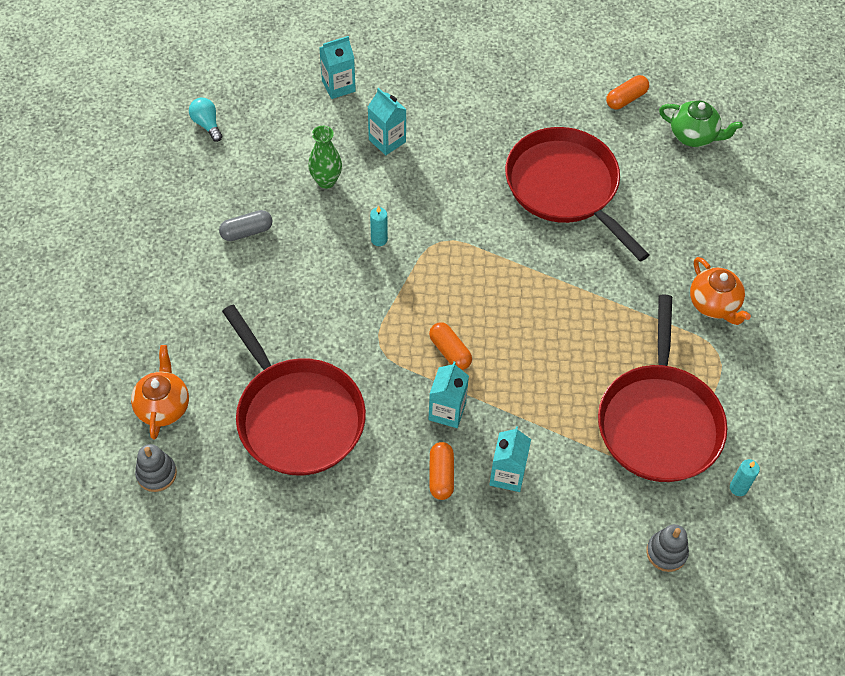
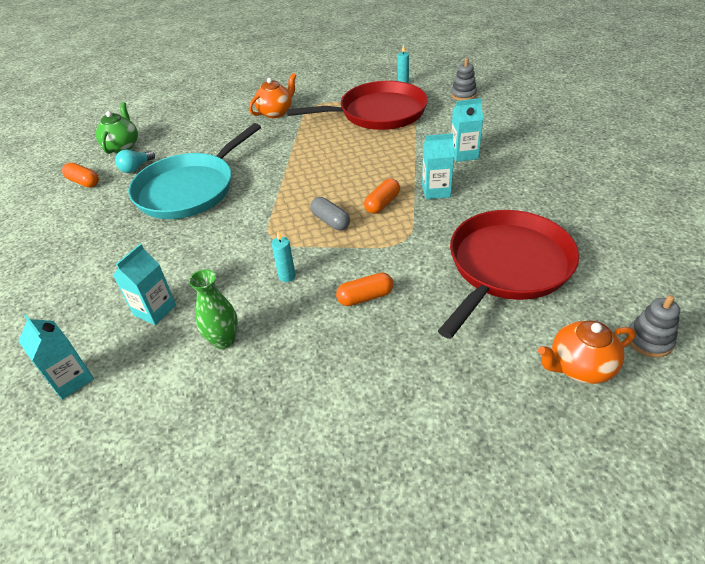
camera: 105 degrees left, 15 degrees down
(207, 124) = (153, 507): turquoise light bulb -> turquoise light bulb (136, 168)
(246, 231) = (320, 385): grey capsule -> grey capsule (330, 221)
(441, 475) = (490, 179): orange capsule -> orange capsule (365, 297)
(565, 187) = (189, 189): red pan -> turquoise pan

